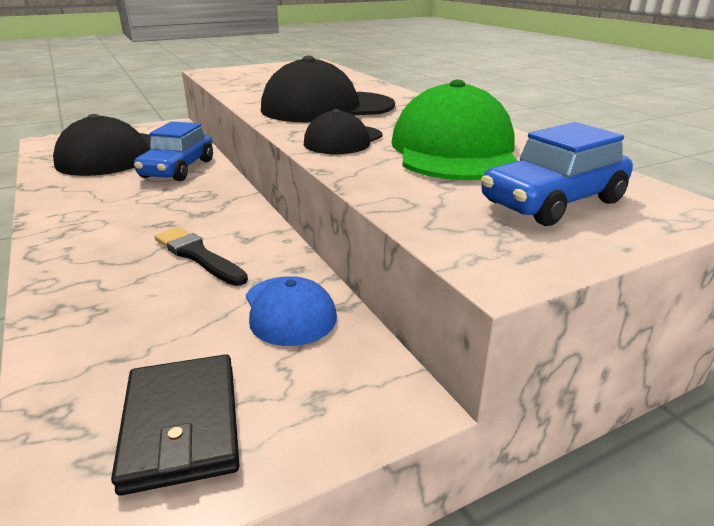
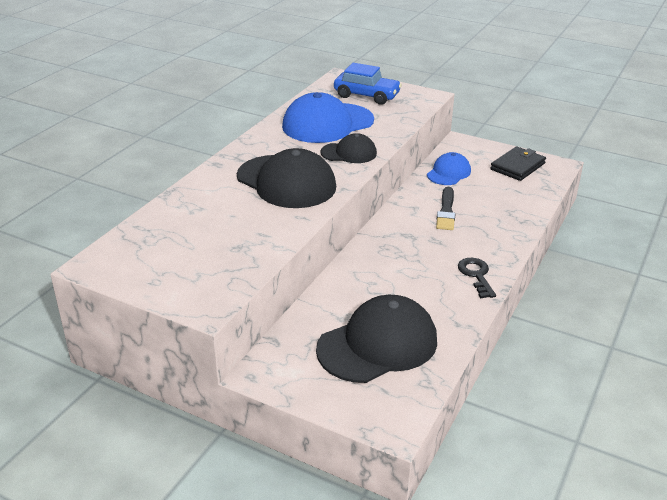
camera: 125 degrees left, 5 degrees up
(69, 219) = (476, 275): none -> black key
(178, 169) = (363, 286): blue car -> none
(454, 150) = (327, 123): green cap -> blue cap

